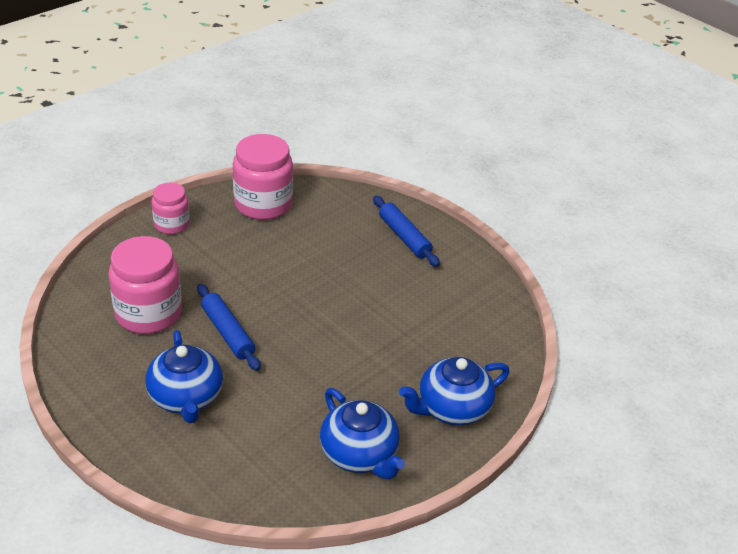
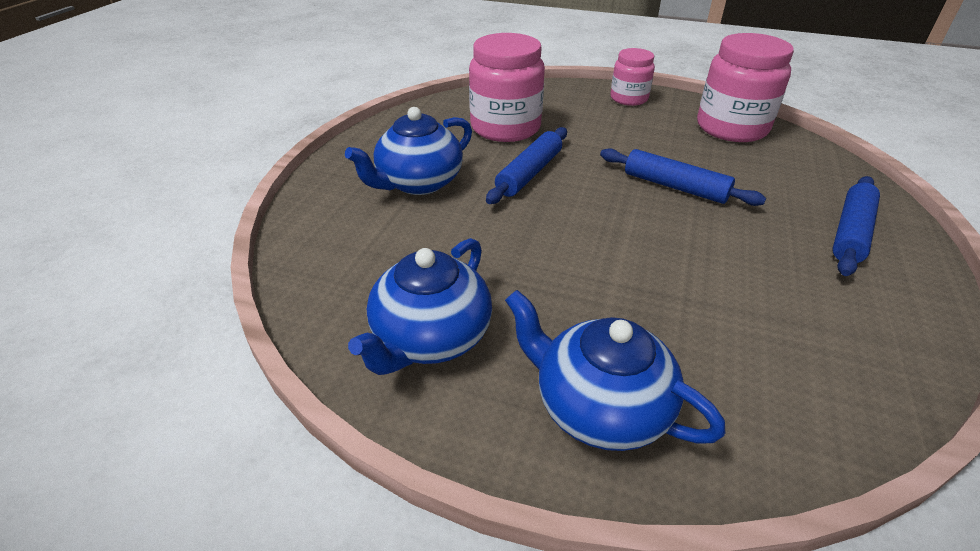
camera: 65 degrees right, 0 degrees up
(305, 274) = (675, 187): none -> blue rolling pin

